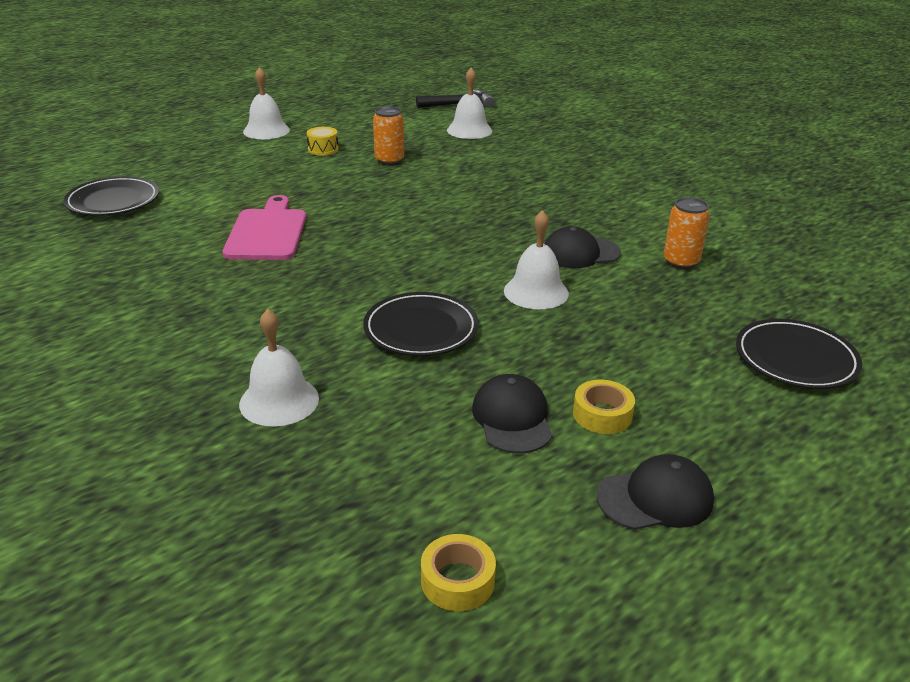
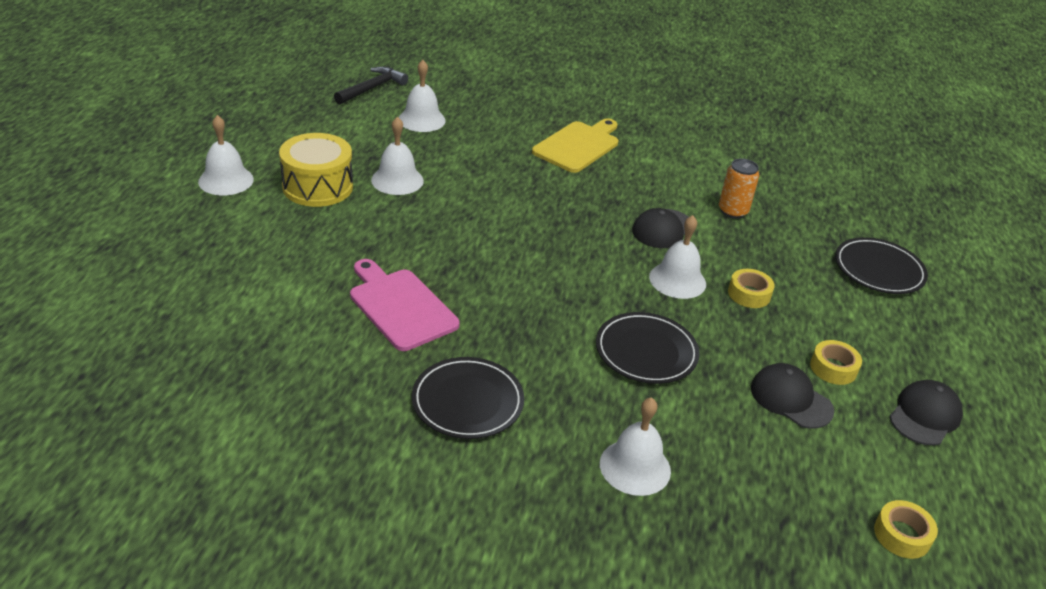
camera: 40 degrees left, 5 degrees up
(113, 201) = (192, 330): black plate -> black plate (467, 402)
(323, 149) = (317, 187): yellow drum -> yellow drum, size x2.07
(389, 160) = (397, 180): orange can -> white bell
(587, 177) = (578, 146): none -> yellow cutting board
(597, 326) = (749, 294): none -> yellow tape

